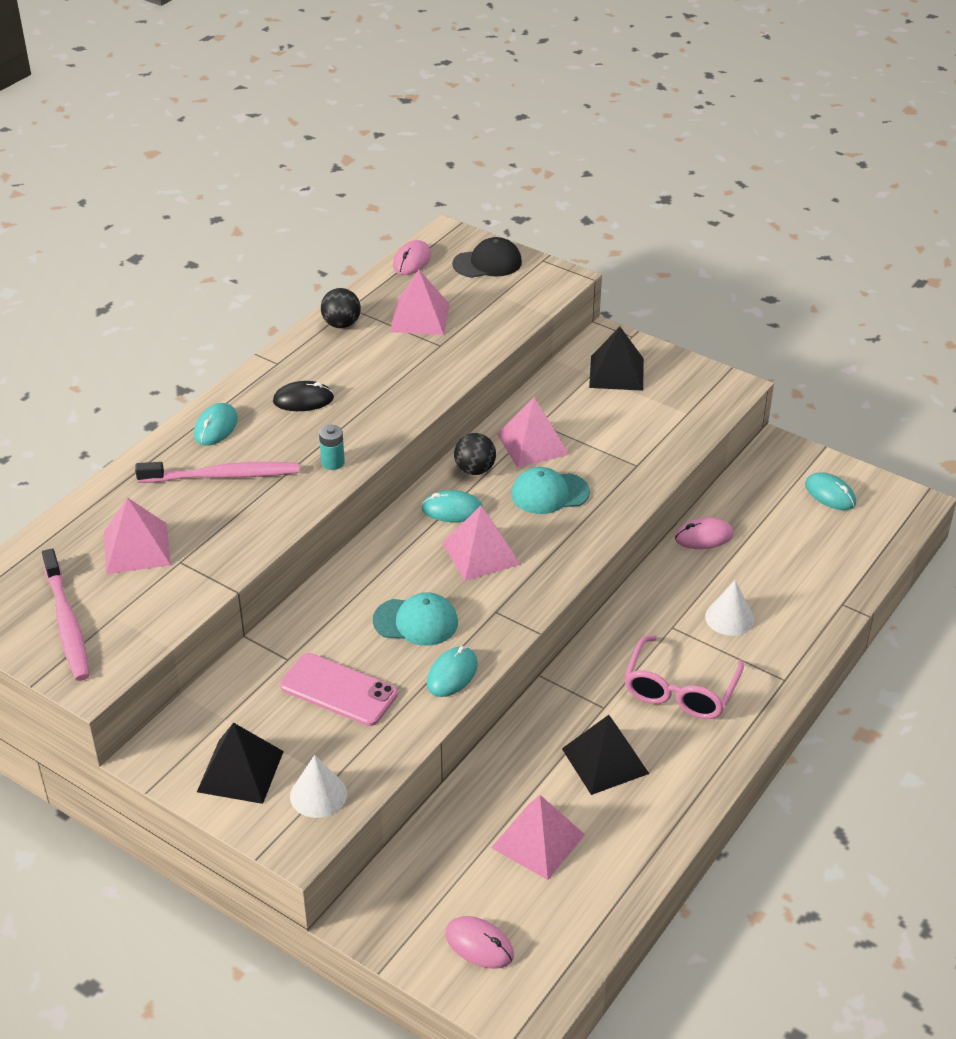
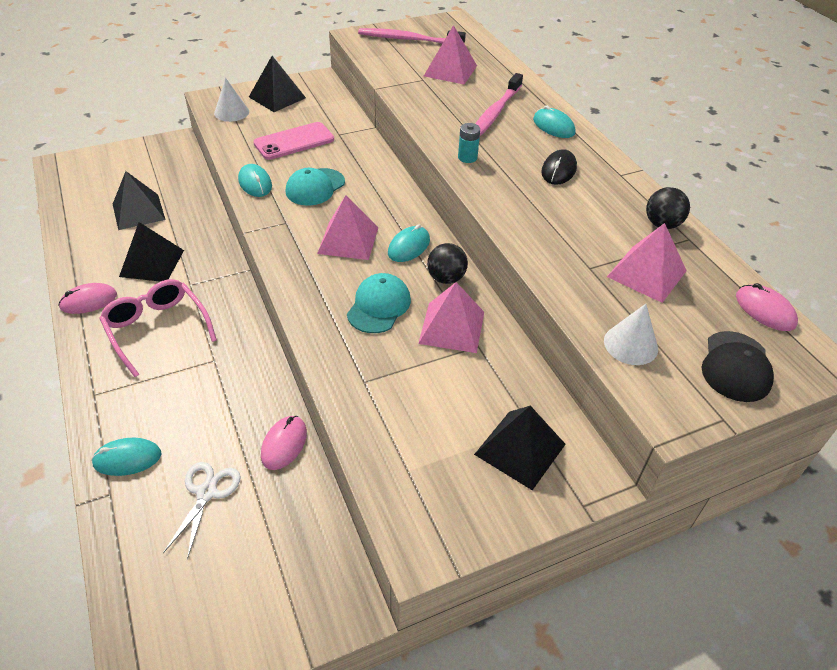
camera: 120 degrees right, 5 degrees up
(479, 945) = (112, 167): pink mouse -> pink mouse (89, 301)
(538, 841) = (138, 211): pink pyramid -> black pyramid
(729, 618) = (184, 401): white cone -> white cone (630, 344)
(784, 553) = (206, 493): none -> white scissors
(830, 494) = (238, 602): turquoise mouse -> turquoise mouse (127, 459)

